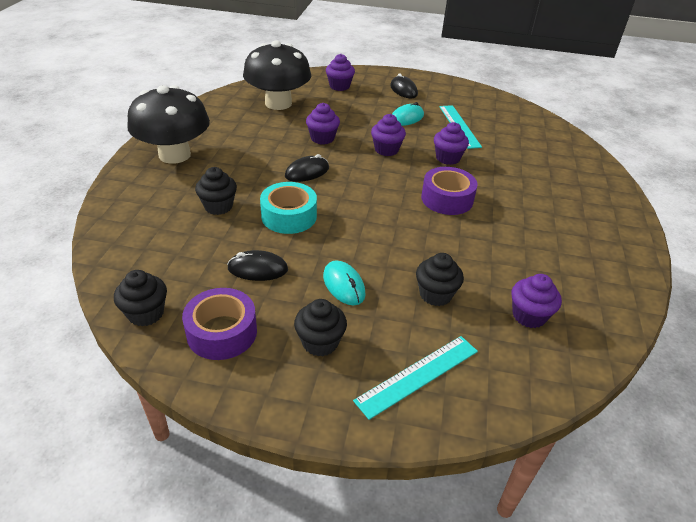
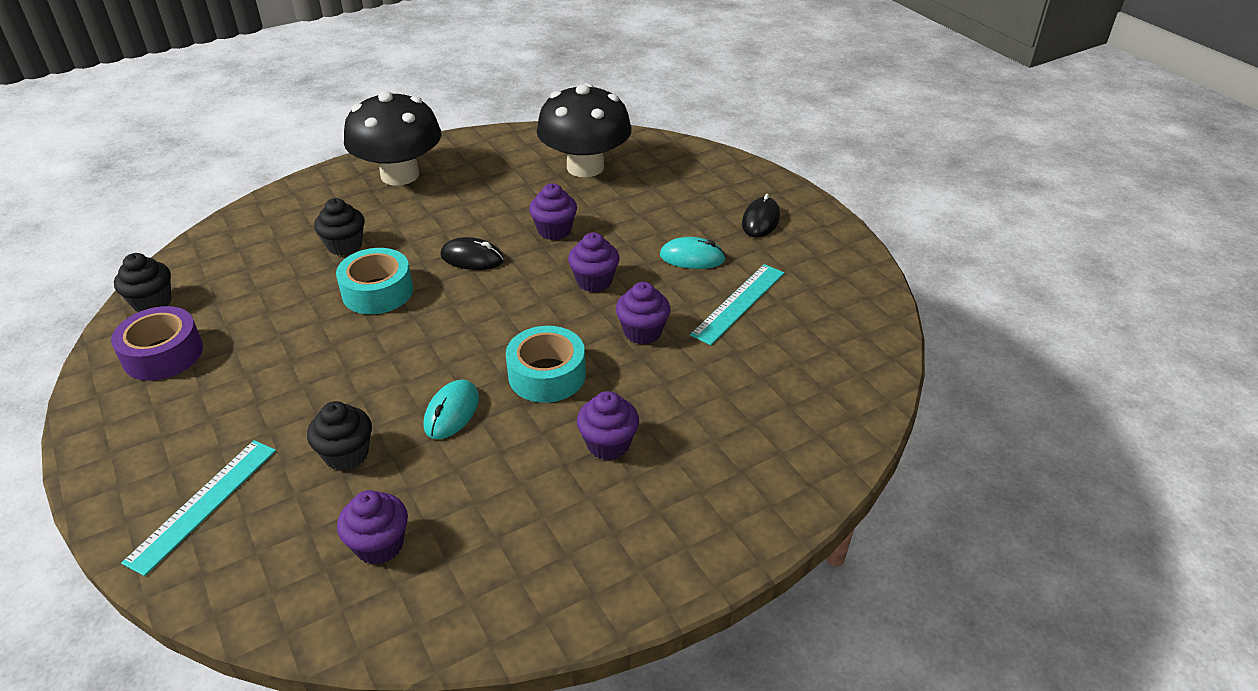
camera: 50 degrees right, 0 degrees up
(257, 269) = (271, 322): black mouse -> none
(320, 342) = (198, 417): black cupcake -> none
(339, 86) = (690, 178): purple cupcake -> purple cupcake (608, 444)
(344, 285) = (299, 385): turquoise mouse -> turquoise mouse (452, 412)
(417, 375) = (203, 504): turquoise ruler -> turquoise ruler turned 75 degrees counterclockwise
(447, 199) = (547, 375): purple tape -> turquoise tape

